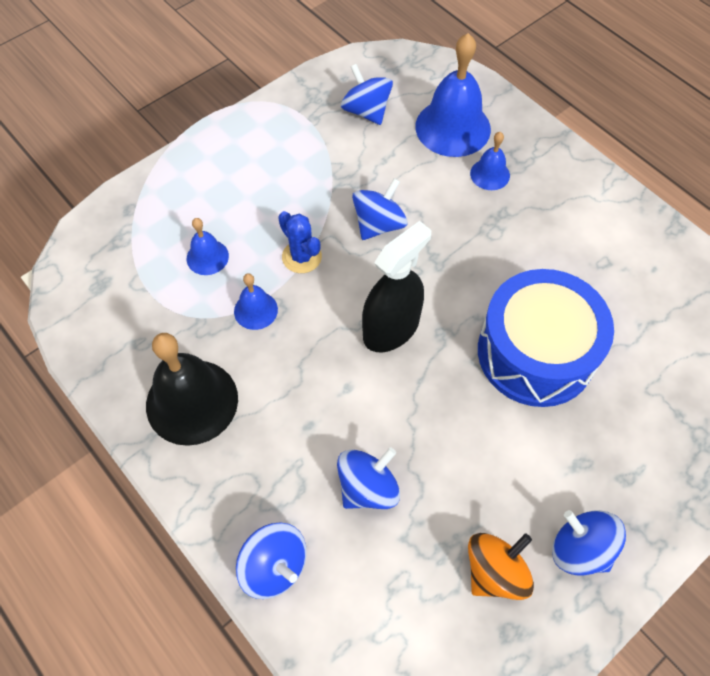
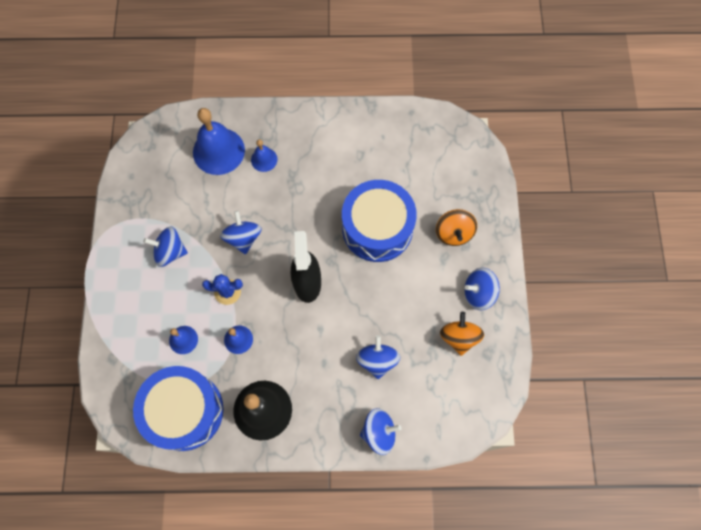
camera: 50 degrees left, 10 degrees up
(125, 321) = (184, 411): none -> blue drum
(366, 111) = (166, 184): blue spinning top -> blue spinning top (170, 252)
(626, 449) = (453, 233): none -> orange spinning top

